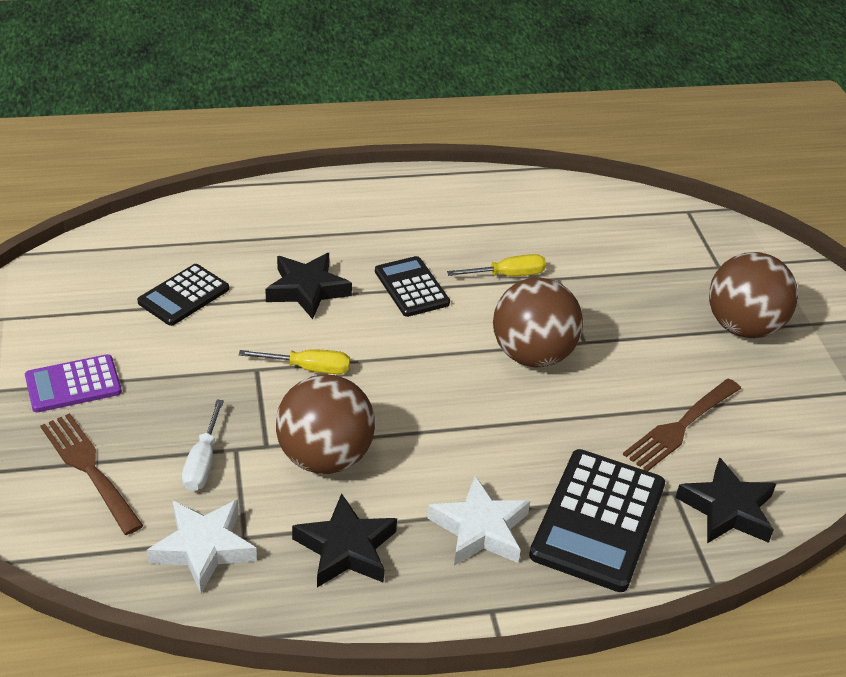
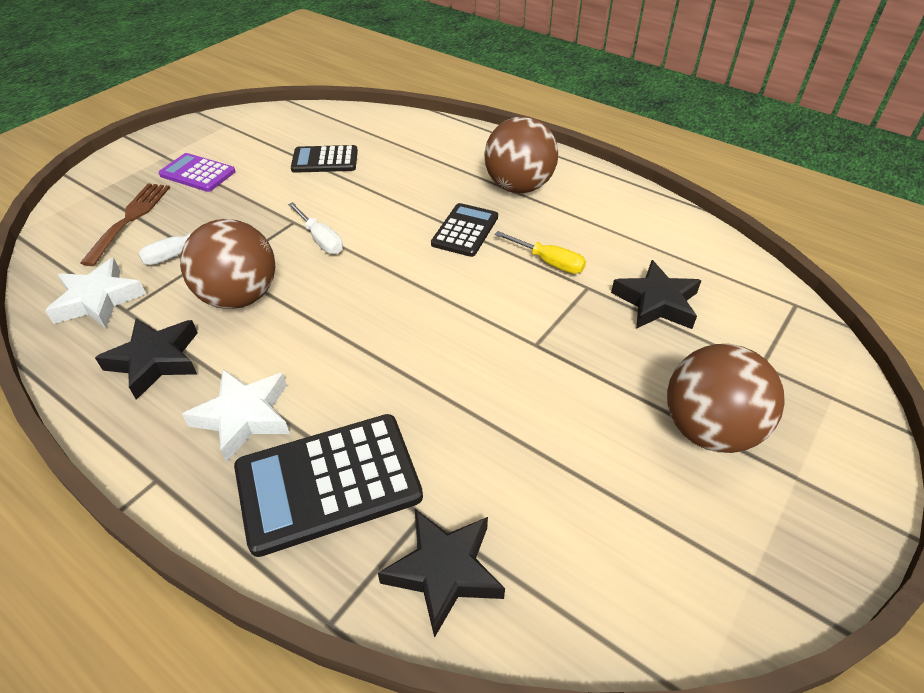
camera: 50 degrees right, 5 degrees up
(307, 290) = (397, 195): black star -> black star (656, 302)
(308, 368) = (320, 239): yellow screwdriver -> white screwdriver
(532, 355) = (478, 326): brown ball -> brown ball (518, 187)
(680, 427) = (512, 467): brown fork -> none

